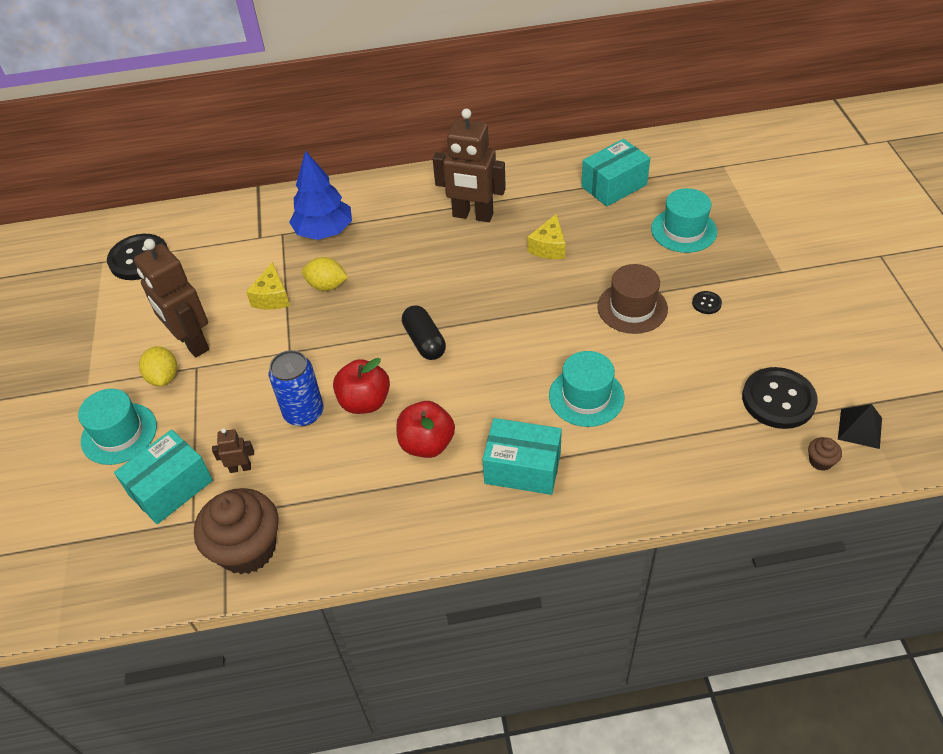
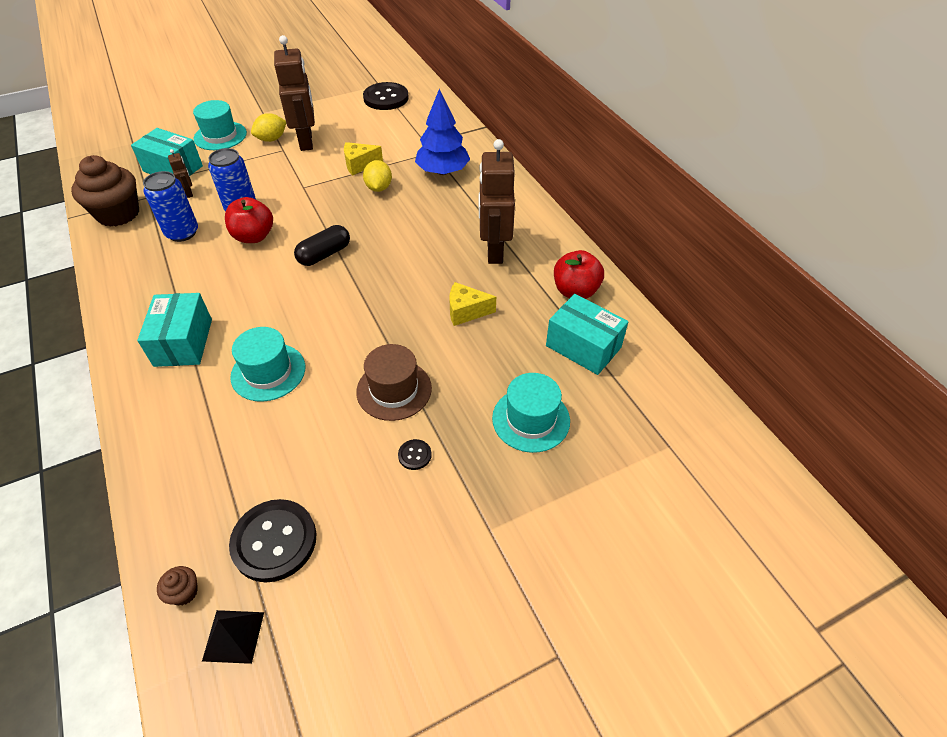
camera: 70 degrees right, 0 degrees up
(191, 342) = (306, 141): brown robot -> brown robot turned 135 degrees clockwise
(324, 473) = (182, 233): none -> blue can
(427, 444) = (210, 279): red apple -> red apple (575, 291)

